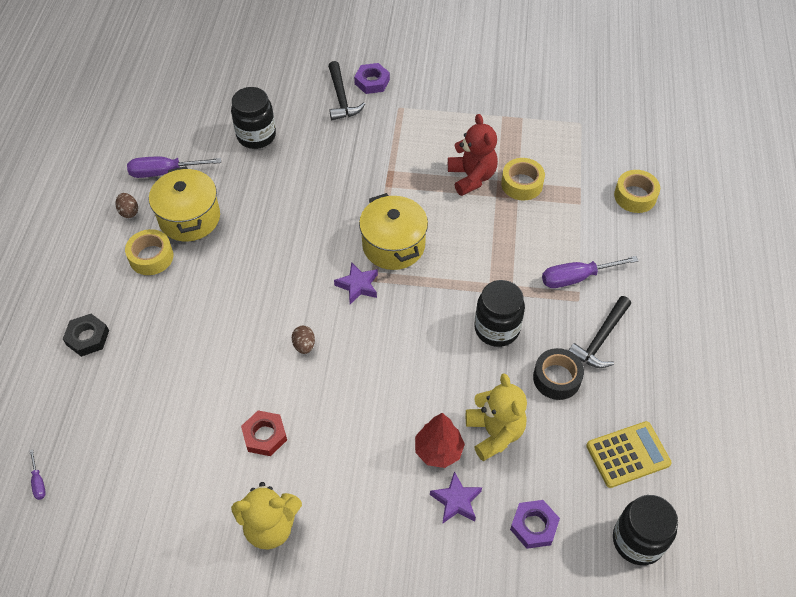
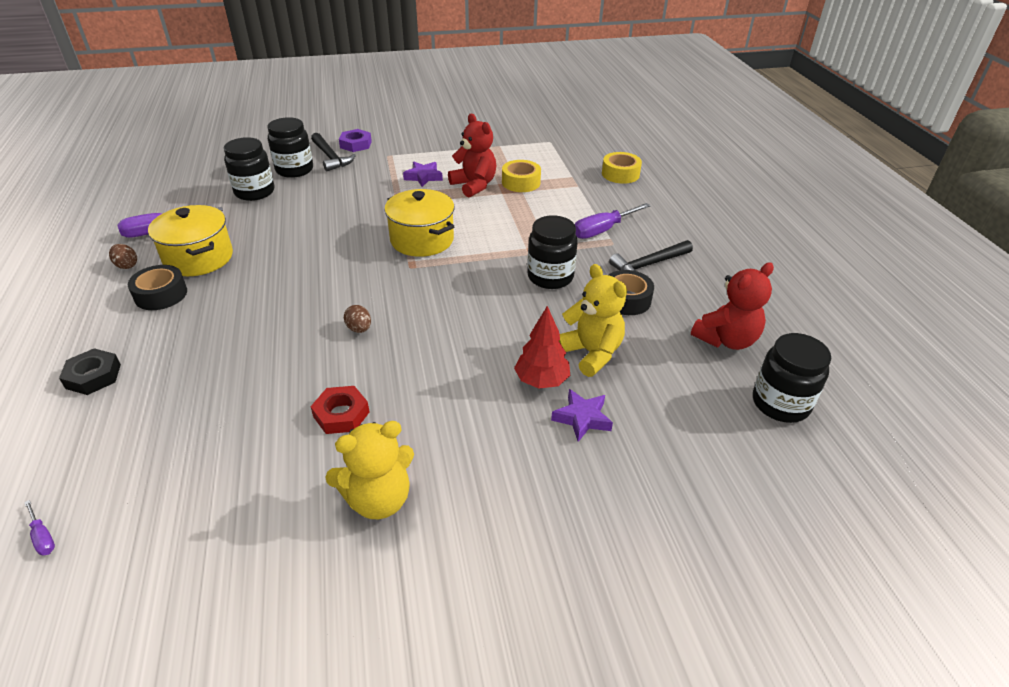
camera: 20 degrees left, 15 degrees down
(151, 257) = (161, 294): yellow tape -> black tape
(301, 110) = (294, 170): none -> black jar
(358, 285) = (398, 273): purple star -> purple star (423, 177)
(534, 526) = (673, 419): purple nut -> none
(600, 339) = (649, 265): black hammer -> black hammer turned 45 degrees clockwise
(628, 455) = (726, 340): yellow calculator -> red teddy bear

